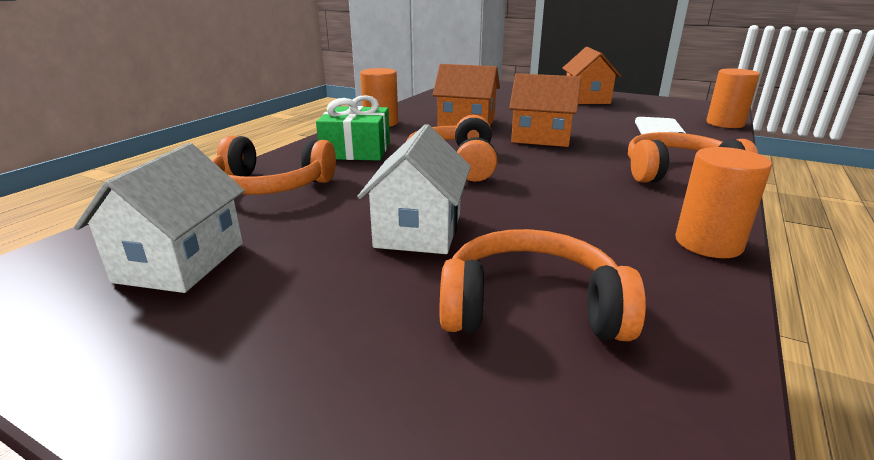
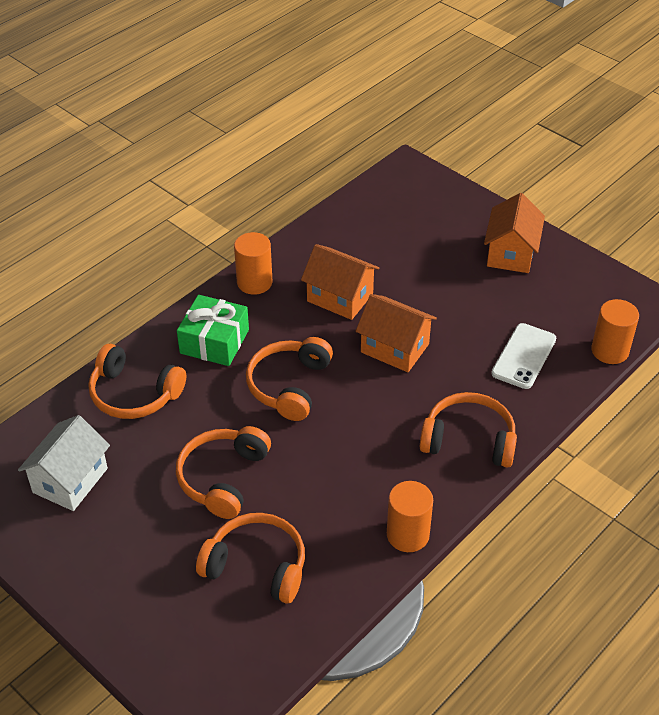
camera: 15 degrees right, 20 degrees up
(418, 230) = (223, 478): white house -> orange headphones

